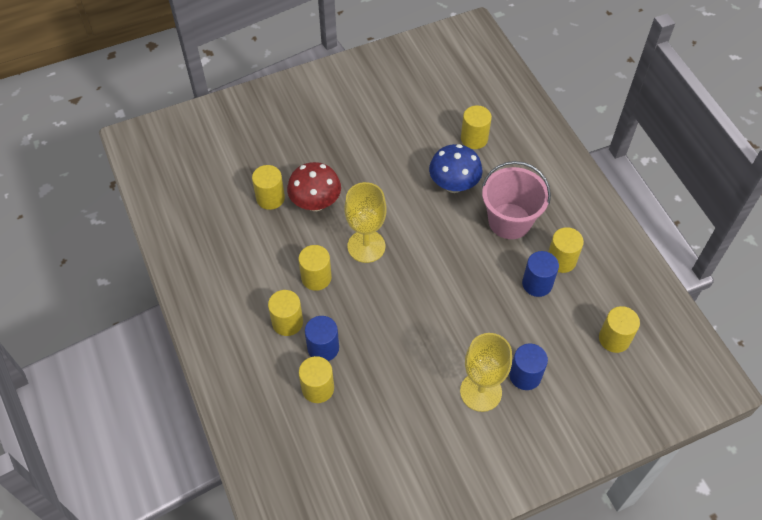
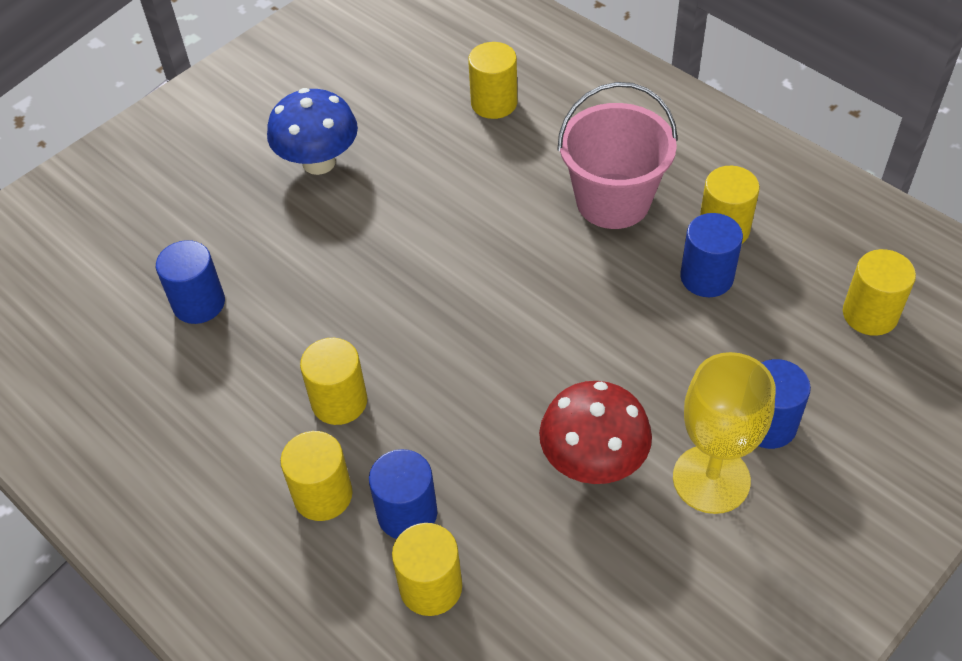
camera: 20 degrees left, 5 degrees down
(270, 198) = (199, 303): yellow cylinder -> blue cylinder
(315, 203) = (282, 284): red mushroom -> red mushroom (593, 462)
(366, 246) = (401, 320): yellow goblet -> none
(454, 185) = (497, 179): blue mushroom -> blue mushroom (319, 162)

